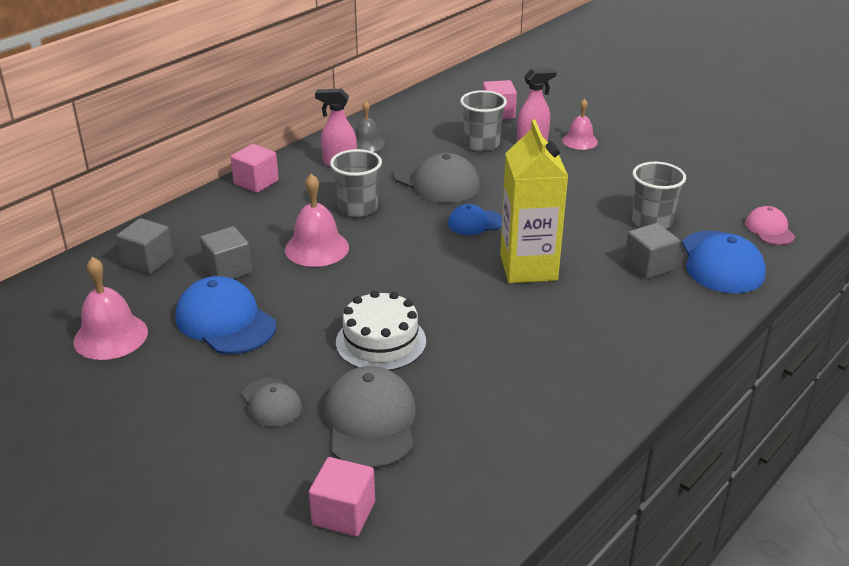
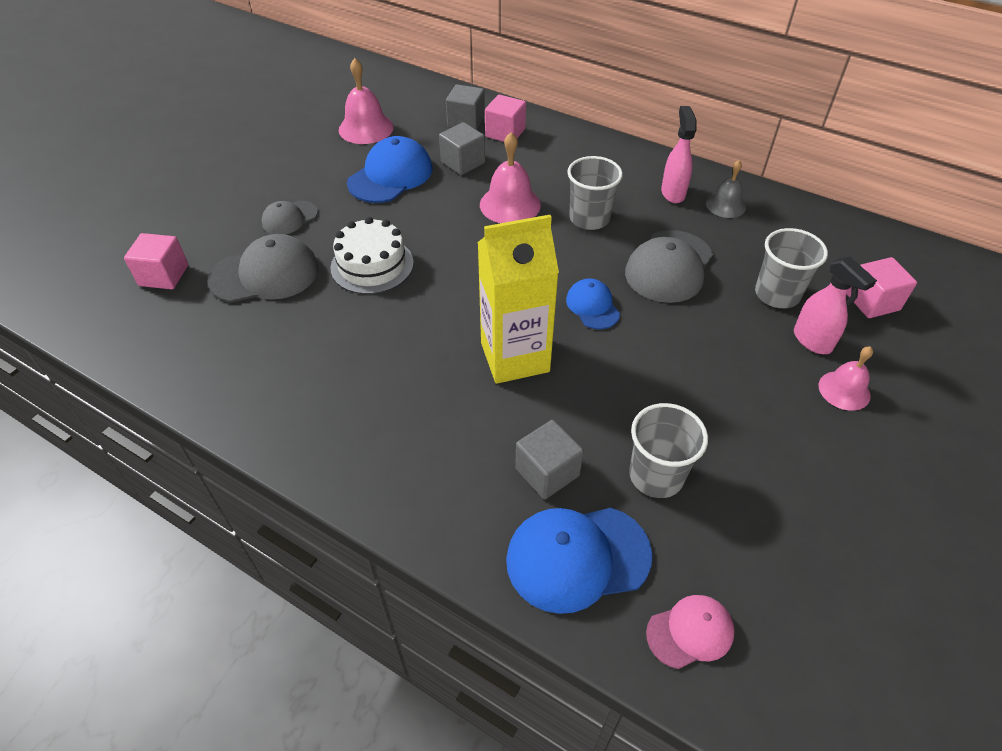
camera: 80 degrees right, 15 degrees up
(256, 182) = (611, 149): pink cube -> pink cube (505, 133)

